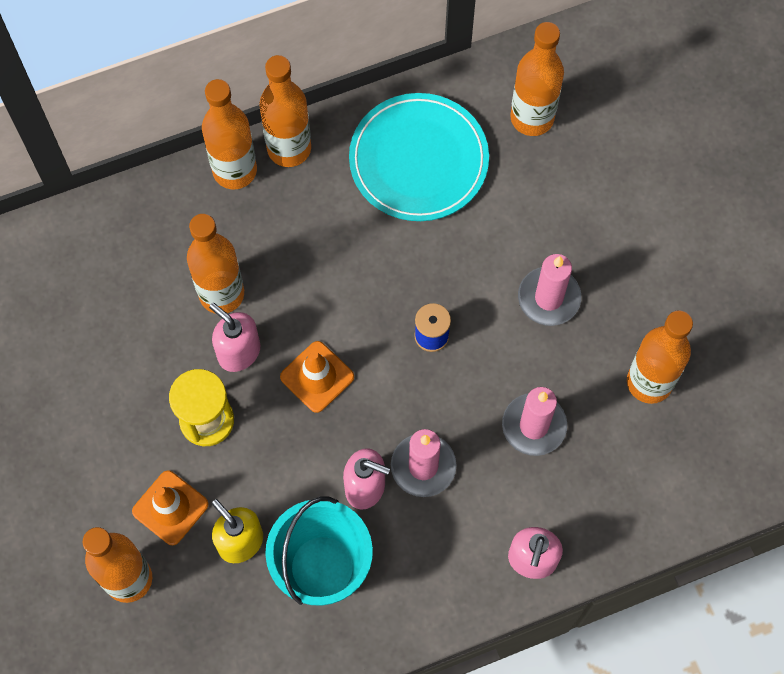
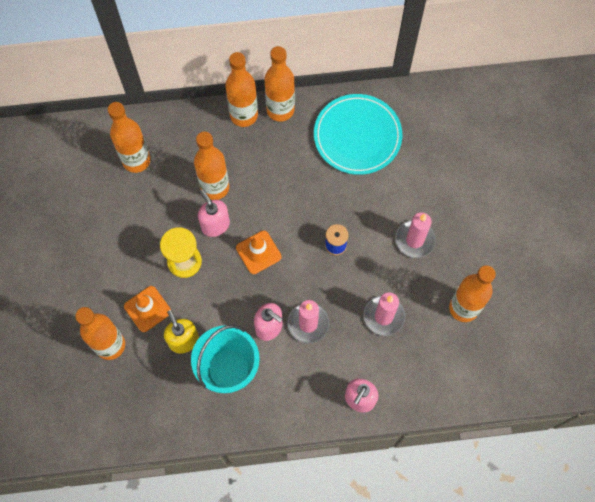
camera: 15 degrees right, 0 degrees up
(532, 118) = (434, 127): orange bottle -> orange bottle (136, 160)

